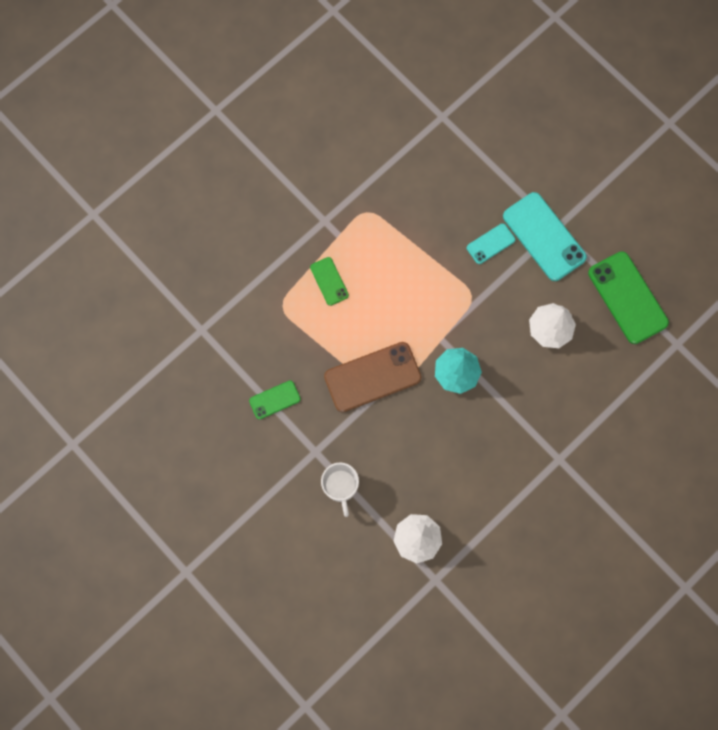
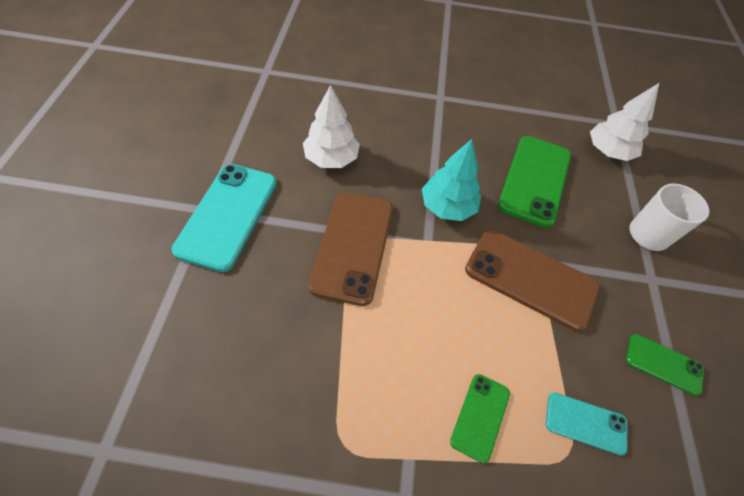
camera: 135 degrees left, 20 degrees down
(470, 292) = (353, 246): none -> brown phone
(490, 244) = (276, 261): turquoise phone -> turquoise phone (585, 423)
(627, 297) = (247, 119): green phone -> green phone (534, 180)

